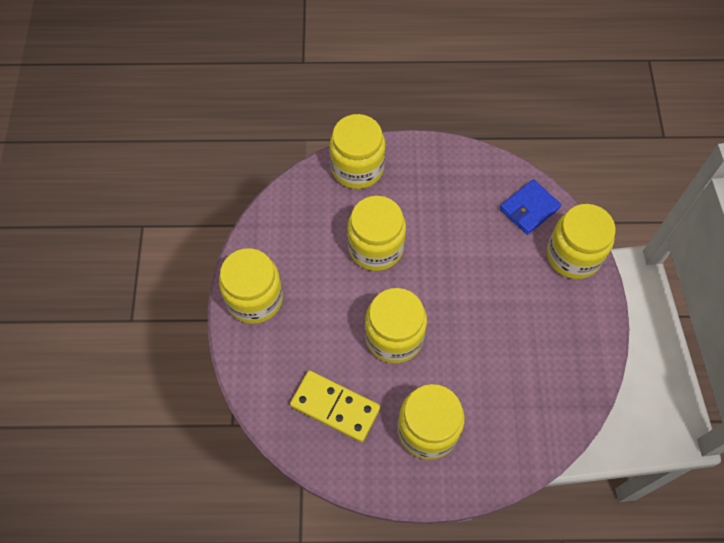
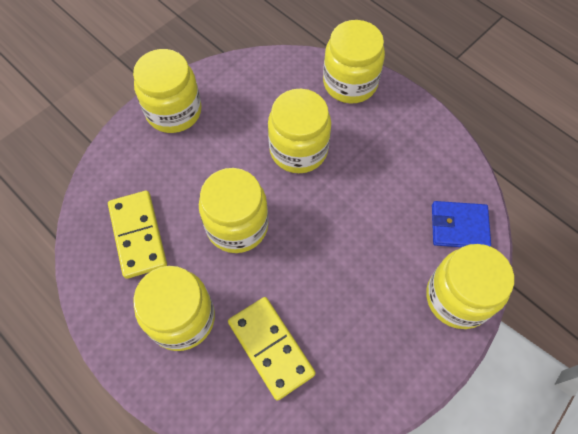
camera: 45 degrees right, 0 degrees up
(502, 392) = (270, 348): none -> yellow domino

